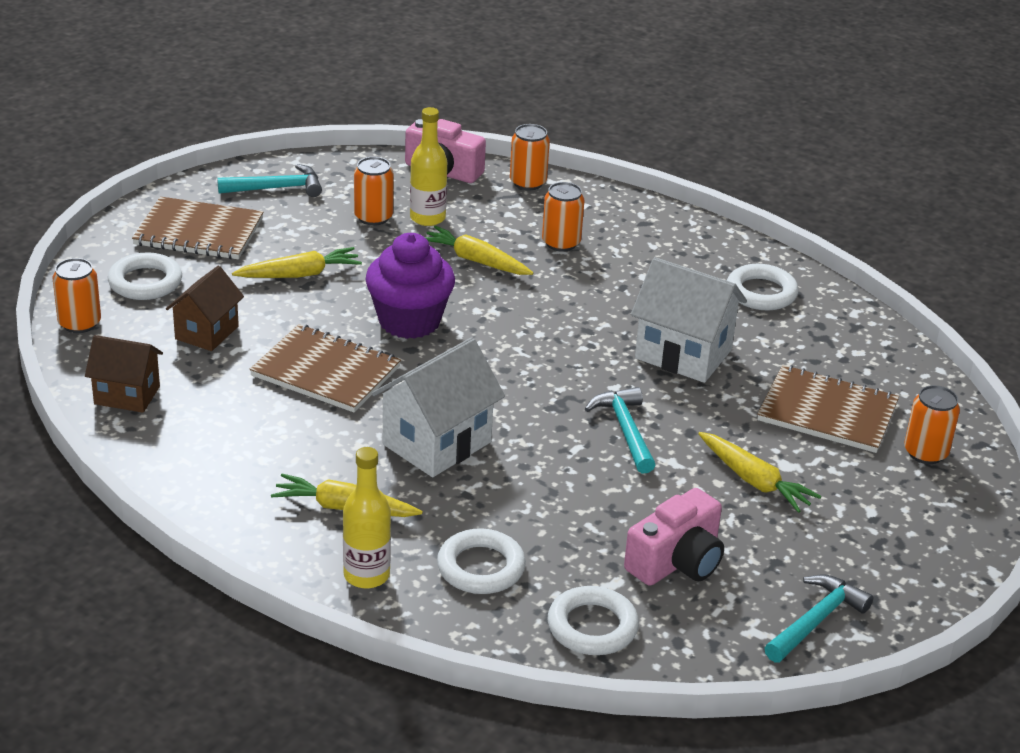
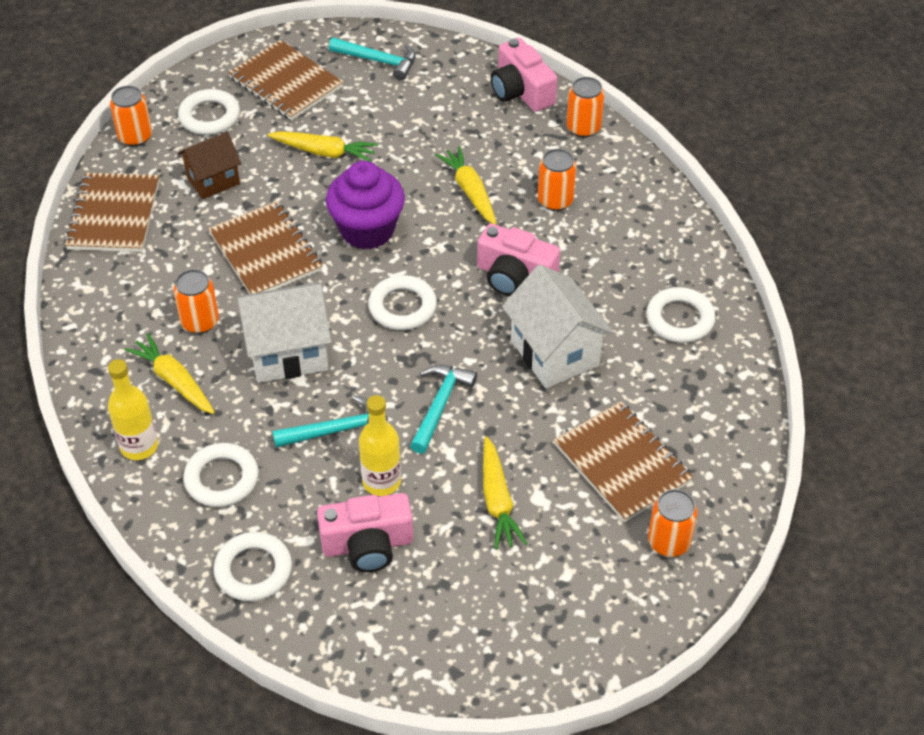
camera: 35 degrees right, 15 degrees up
(127, 395) = (114, 215): brown house -> brown notebook
(373, 217) = (428, 117): orange can -> orange can (200, 321)
(427, 218) = (469, 134): yellow bottle -> yellow bottle (381, 481)
(508, 368) = (402, 307): none -> white ring
(586, 310) = (515, 276): none -> pink camera
(816, 620) = (424, 652): turquoise hammer -> turquoise hammer (336, 430)

